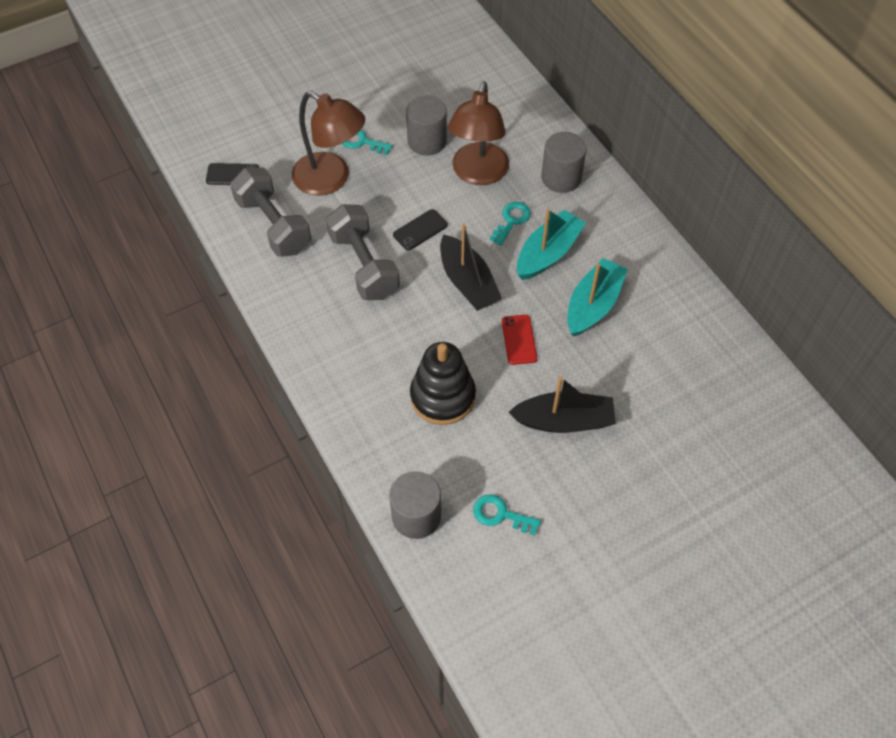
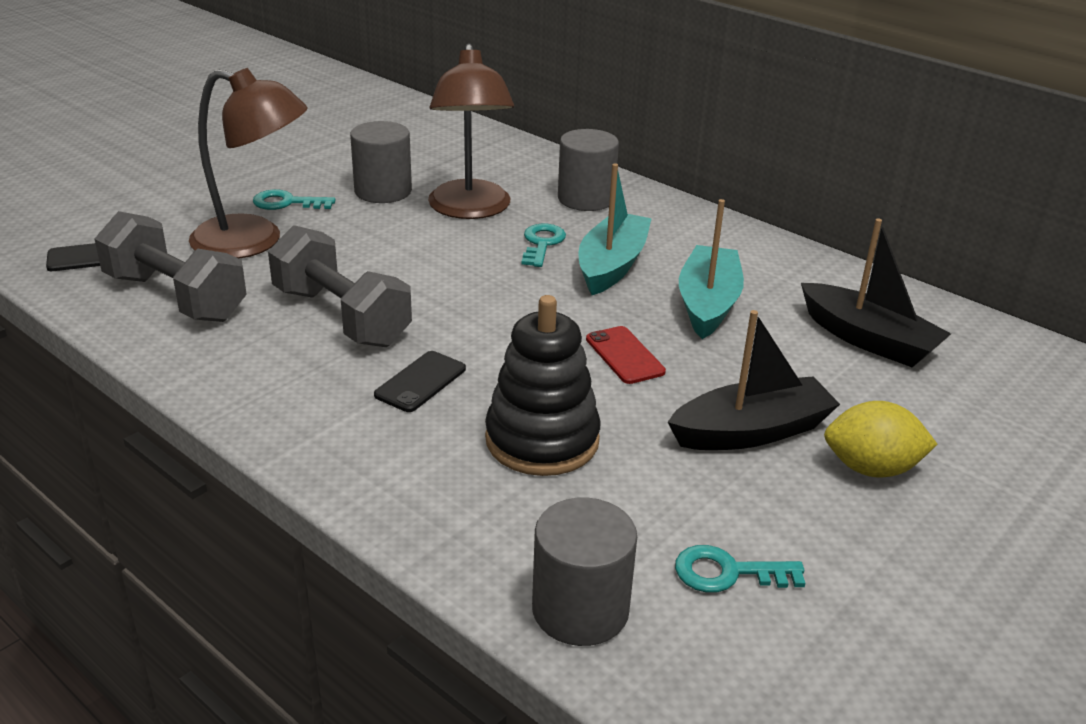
camera: 20 degrees left, 25 degrees down
(420, 230) = (413, 270): black phone -> black phone (420, 382)
(467, 282) = (512, 310): black boat -> black boat (868, 339)
(618, 466) = (871, 468): none -> yellow lemon

